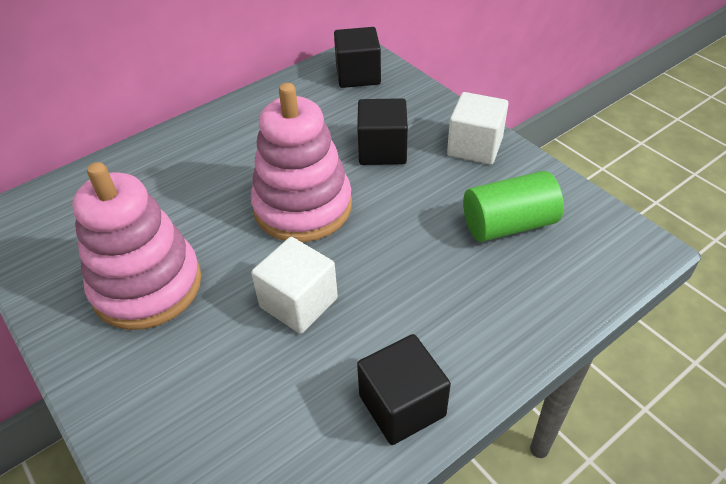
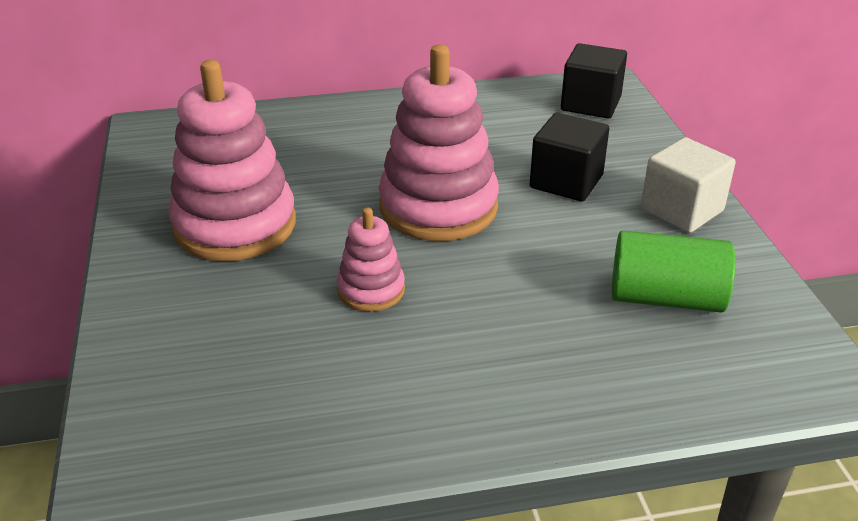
camera: 25 degrees right, 10 degrees down
(298, 302) = (371, 290): white cube -> pink stacking toy
(402, 405) = (411, 421): black cube -> none

